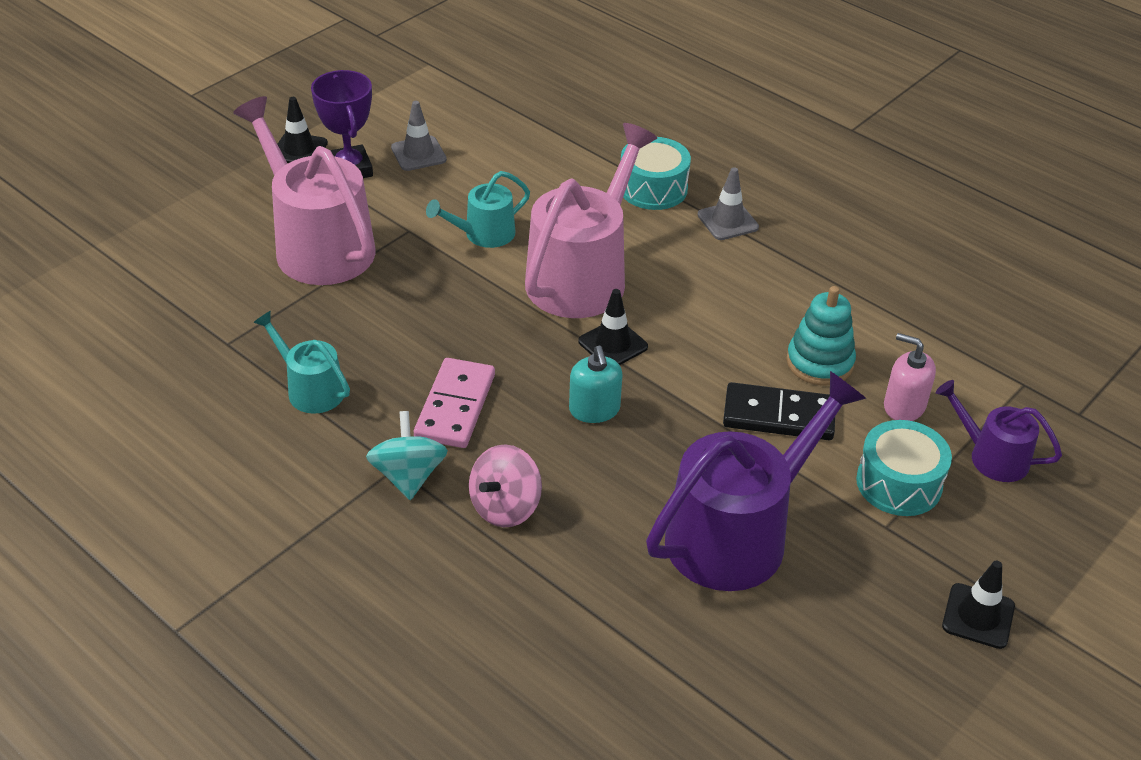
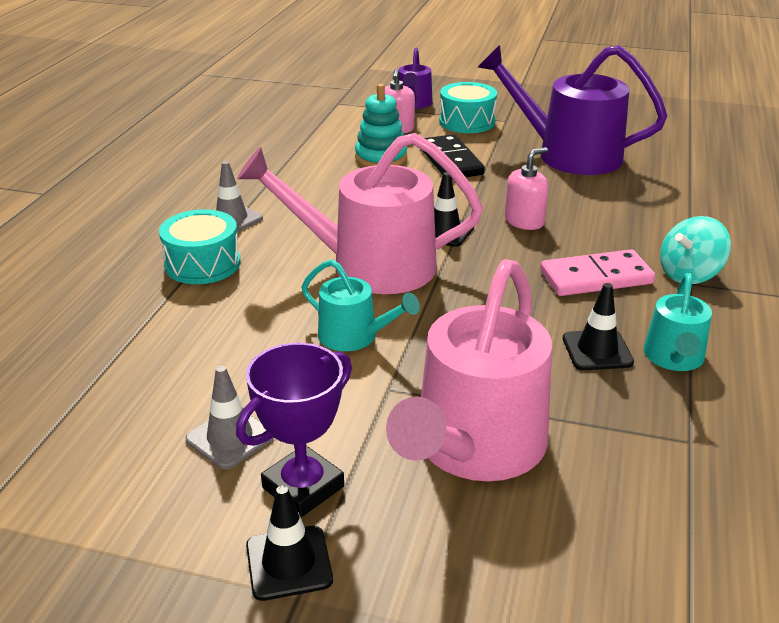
camera: 115 degrees left, 10 degrees down
(505, 507) = (658, 229): pink spinning top -> none
(594, 410) = (524, 221): turquoise soap dispenser -> pink soap dispenser
(978, 616) = (538, 94): black traffic cone -> black traffic cone (597, 350)

